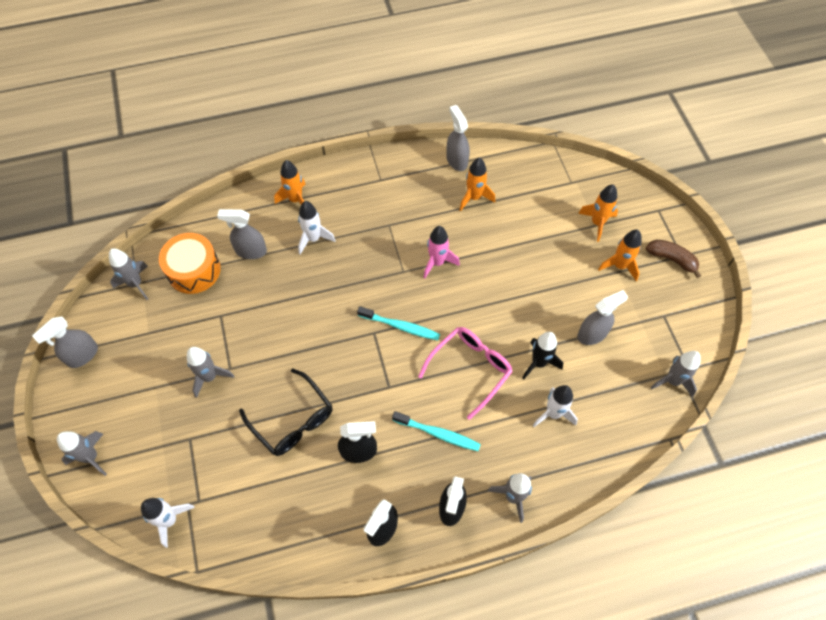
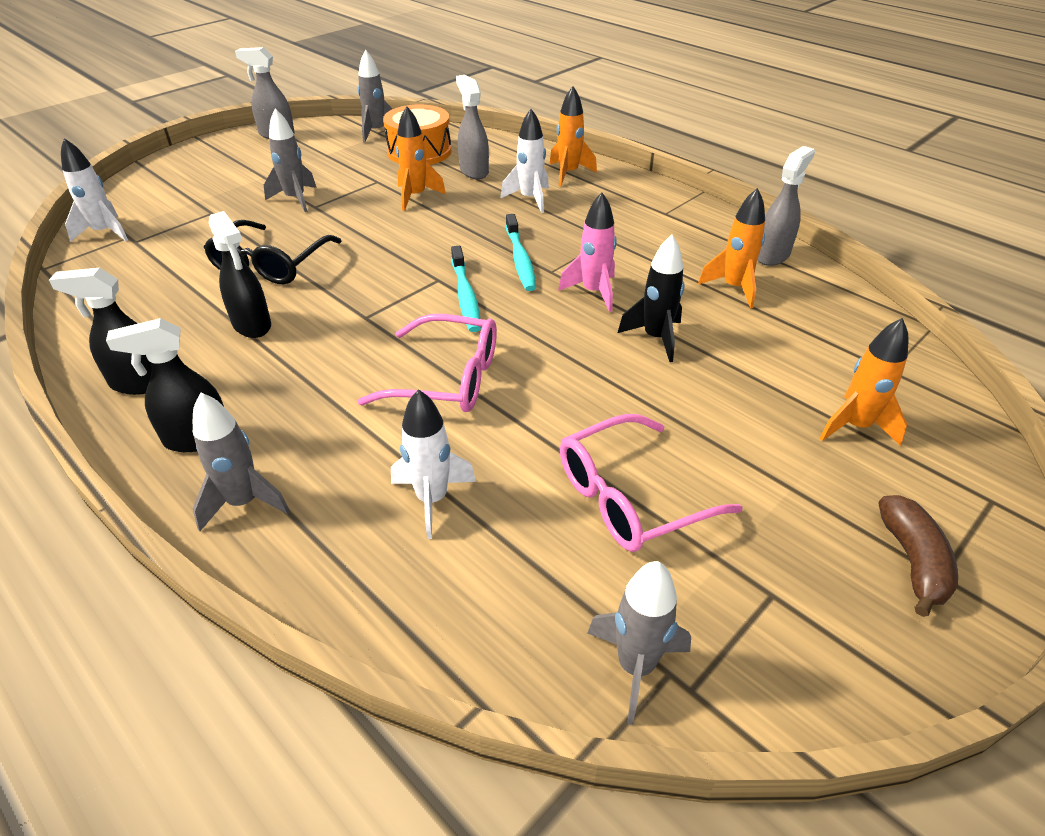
camera: 60 degrees right, 20 degrees down
(91, 457) = (164, 172): grey rocket -> none
(438, 433) = (318, 383): turquoise toothbrush -> turquoise toothbrush (520, 259)
(539, 363) = (516, 448): black rocket -> black rocket (655, 338)
(592, 334) = (630, 497): grey spray bottle -> pink glasses
(619, 266) = (806, 486): orange rocket -> orange rocket (416, 196)

